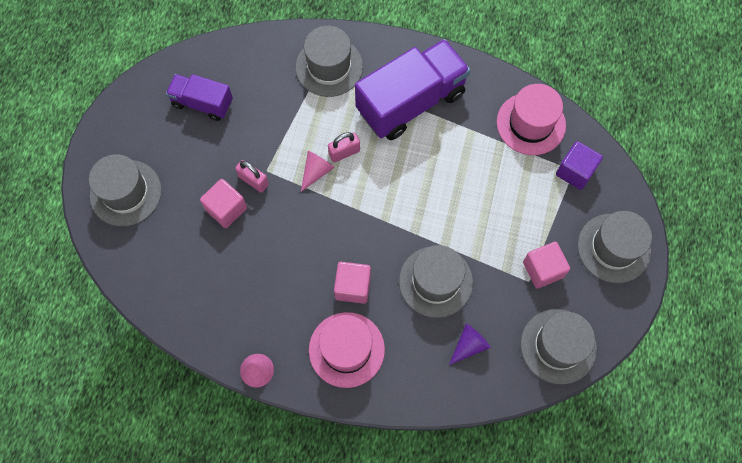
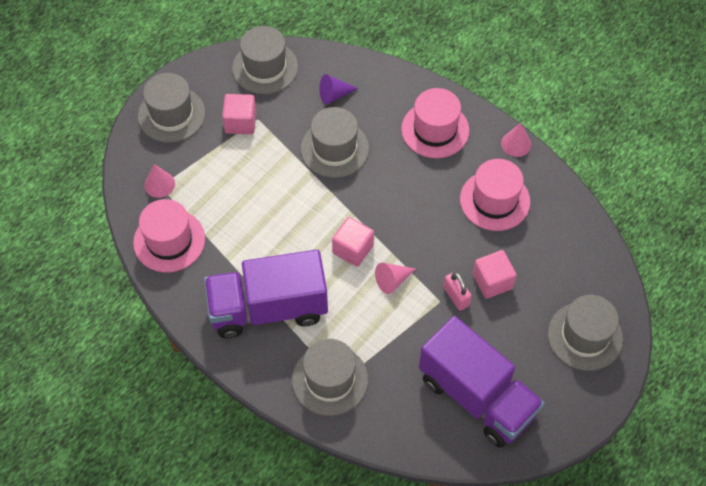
camera: 155 degrees left, 10 degrees down
(202, 103) = (477, 396): purple truck -> purple truck, size x1.80
(254, 294) = (495, 200): none -> pink hat
(344, 152) = (358, 287): pink padlock -> none
(353, 287) = (407, 172): pink cube -> pink cube (353, 249)
(575, 171) = (159, 184): purple cube -> pink cone

